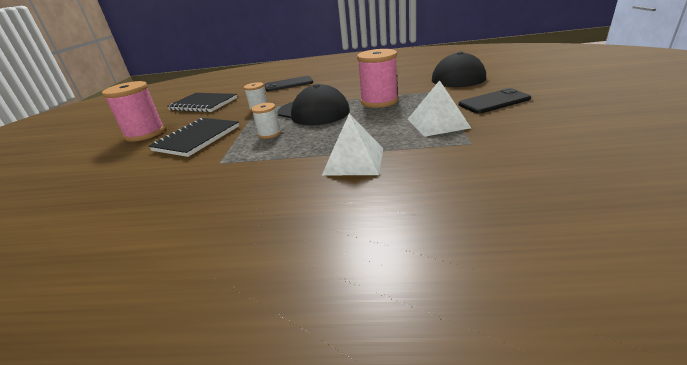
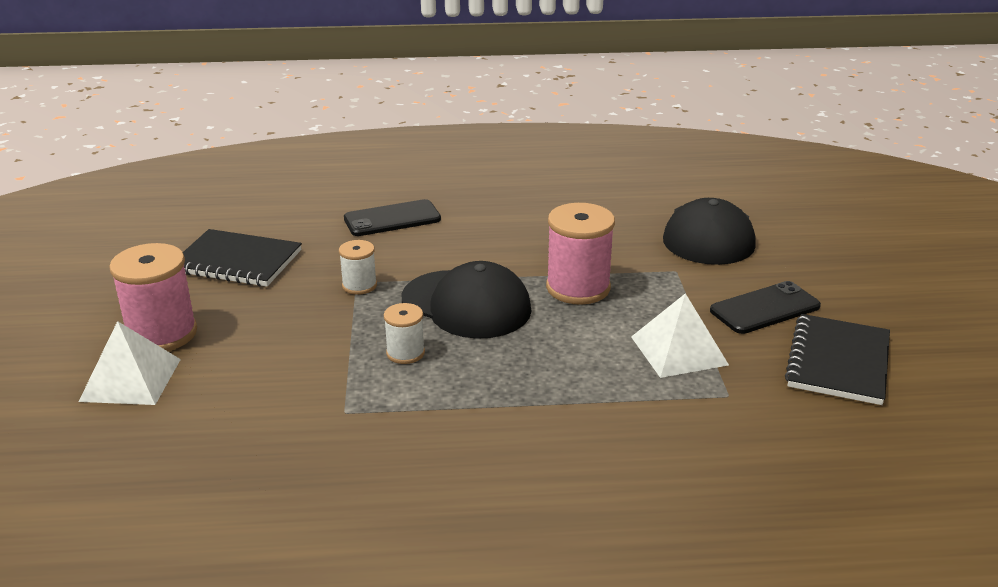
camera: 10 degrees left, 0 degrees up
(197, 138) = (275, 354): black notebook -> black notebook (838, 362)
(354, 161) = (562, 420): white pyramid -> white pyramid (131, 379)

